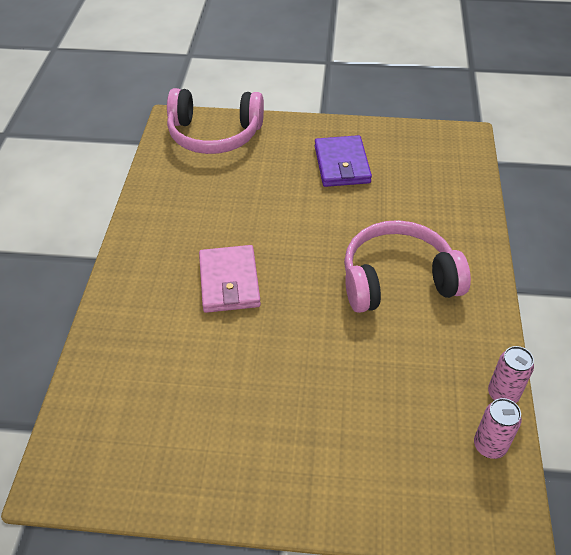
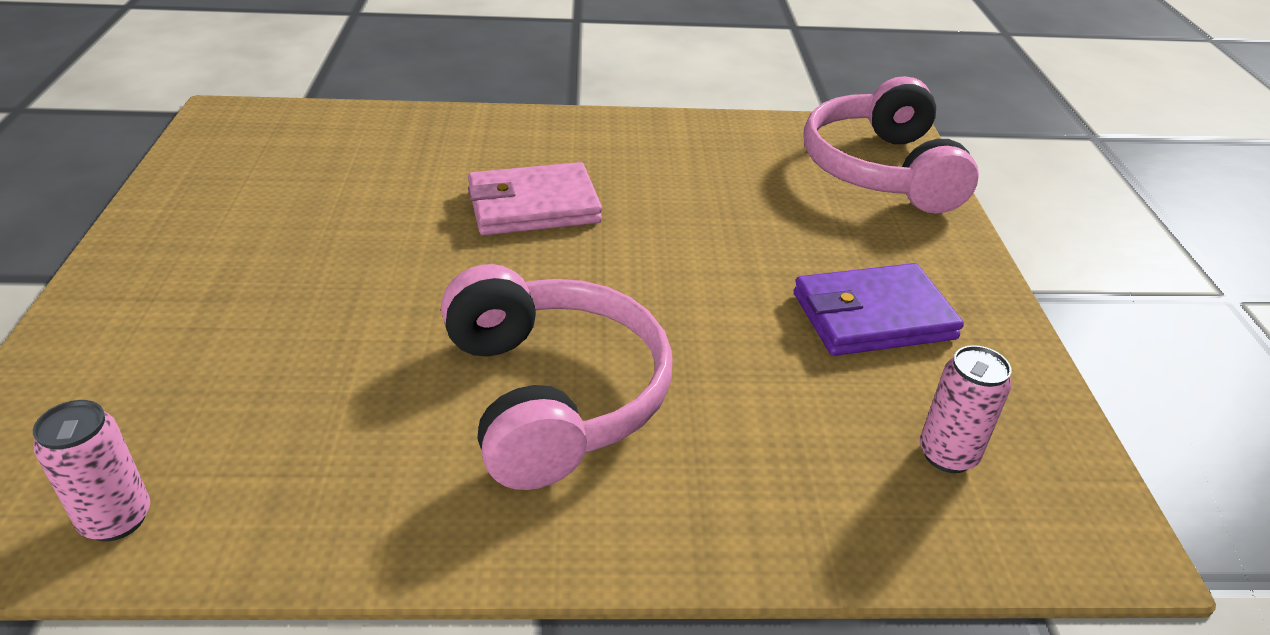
camera: 80 degrees right, 10 degrees down
(503, 394) = (232, 552): pink can -> pink can (947, 455)

